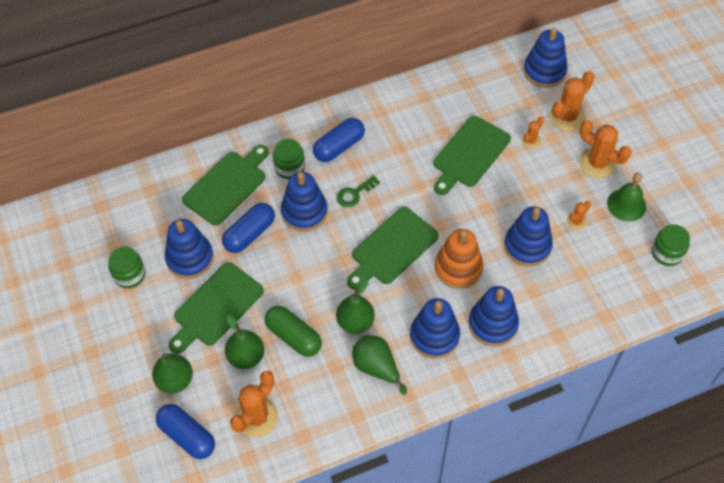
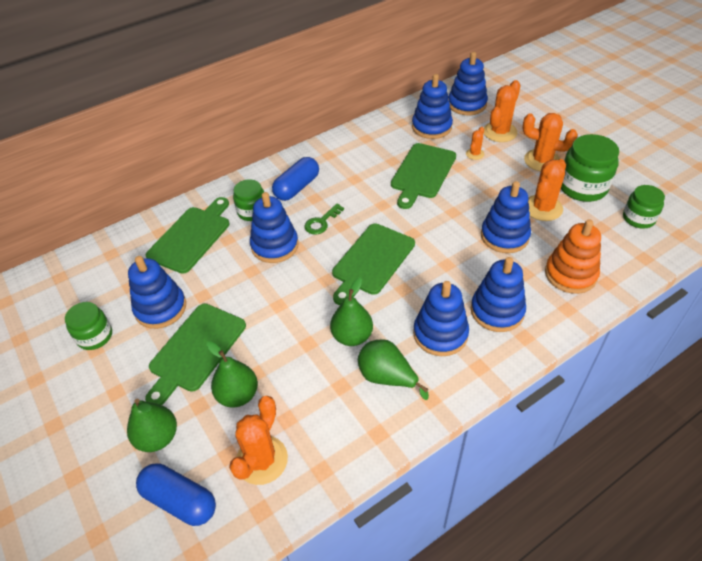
camera: 10 degrees left, 10 degrees down
(249, 234) = (221, 275): blue capsule -> none
(293, 336) = (287, 364): green capsule -> none
(458, 268) = (443, 267): orange stacking toy -> orange stacking toy (570, 274)
(497, 95) = (431, 127): none -> blue stacking toy
(576, 221) = (543, 208): orange cactus -> orange cactus, size x1.90
(626, 204) = (582, 187): green bell -> green jar

